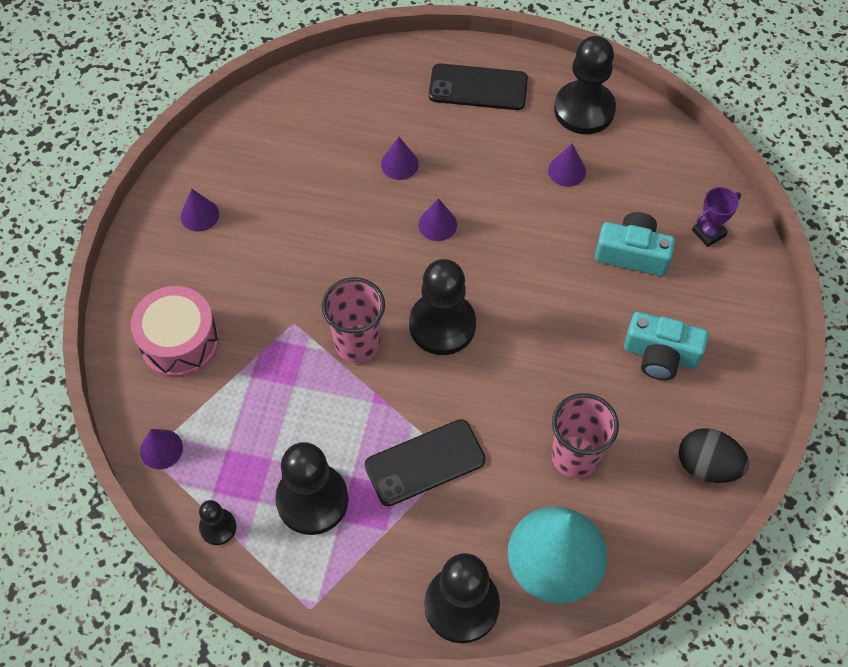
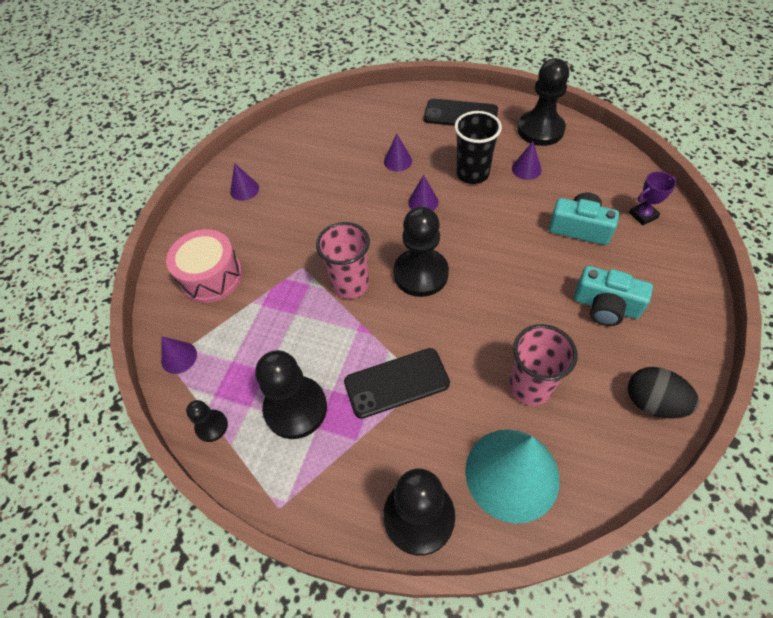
camera: 10 degrees right, 5 degrees down
(498, 180) = (472, 174): none -> black cup

